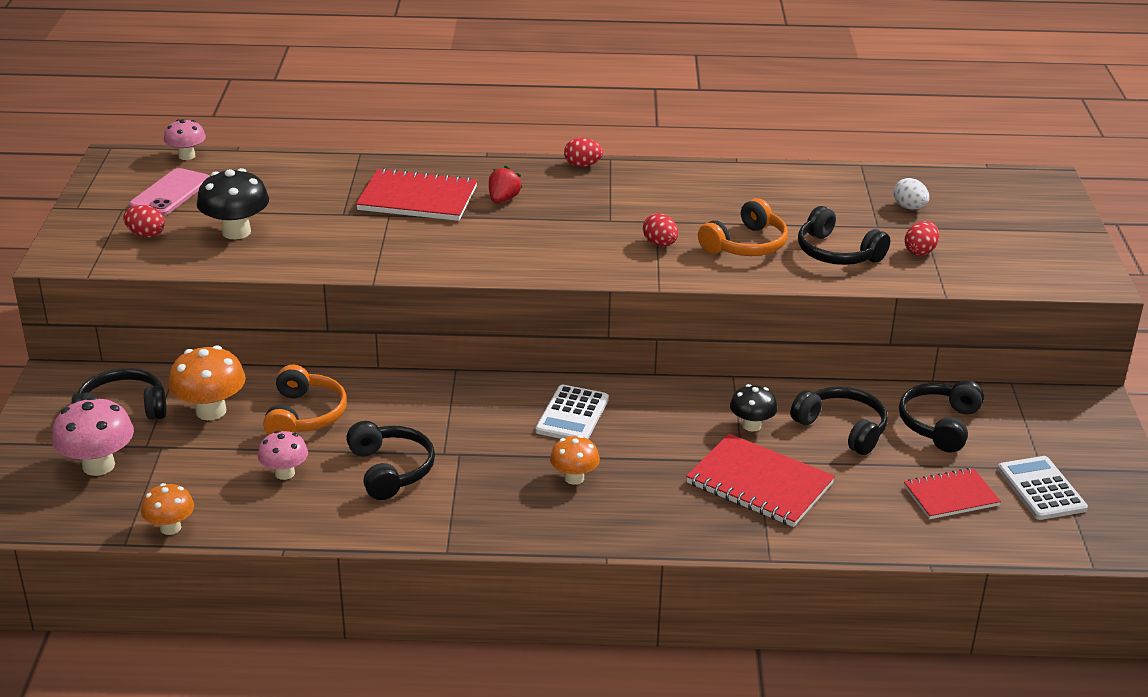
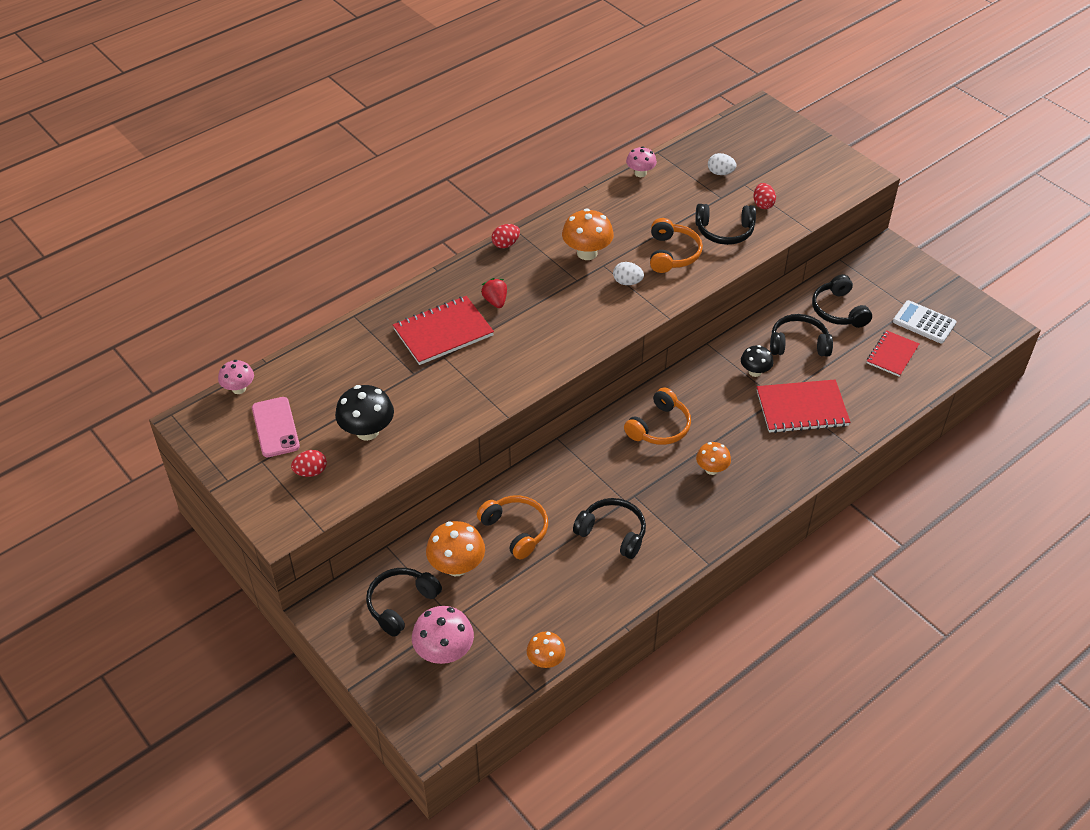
camera: 40 degrees left, 15 degrees up
(285, 473) = (558, 577): pink mushroom -> pink mushroom (640, 173)
(572, 415) = (659, 427): white calculator -> orange headphones
(654, 205) = (587, 253): none -> orange mushroom
(660, 244) = (627, 282): red egg -> white egg

